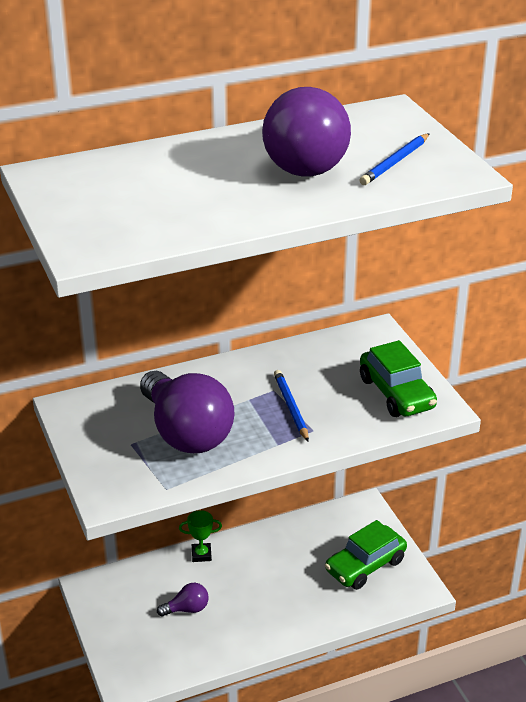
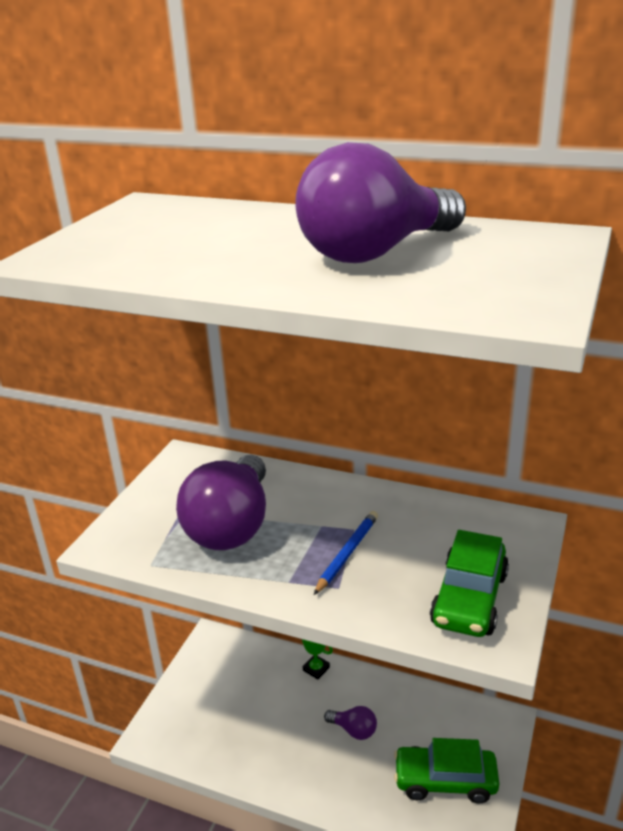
camera: 45 degrees right, 5 degrees down
(187, 609) = (255, 708): purple light bulb -> purple light bulb (354, 730)
(395, 162) = (468, 279): blue pencil -> none

